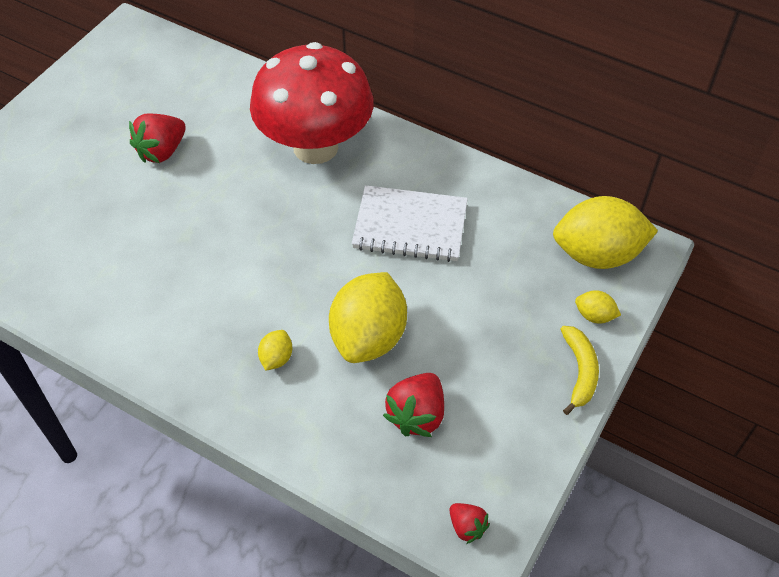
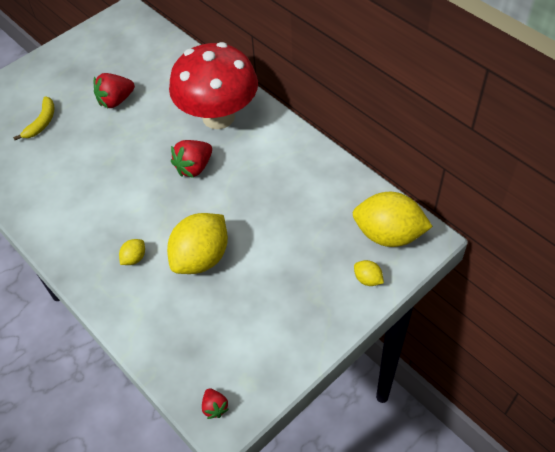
camera: 20 degrees right, 0 degrees up
(410, 226) = (261, 186): white notebook -> none
(417, 415) = (212, 320): red strawberry -> red strawberry (194, 167)
(579, 372) = (340, 317): yellow banana -> yellow banana (42, 122)

